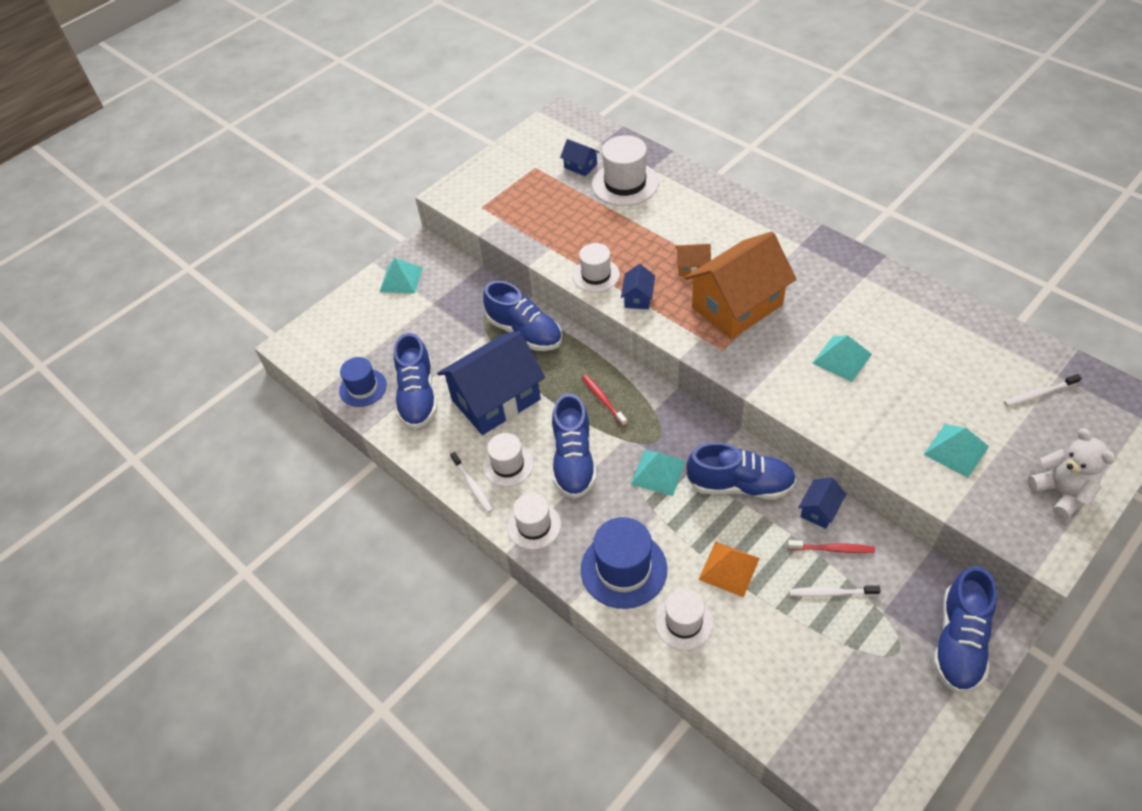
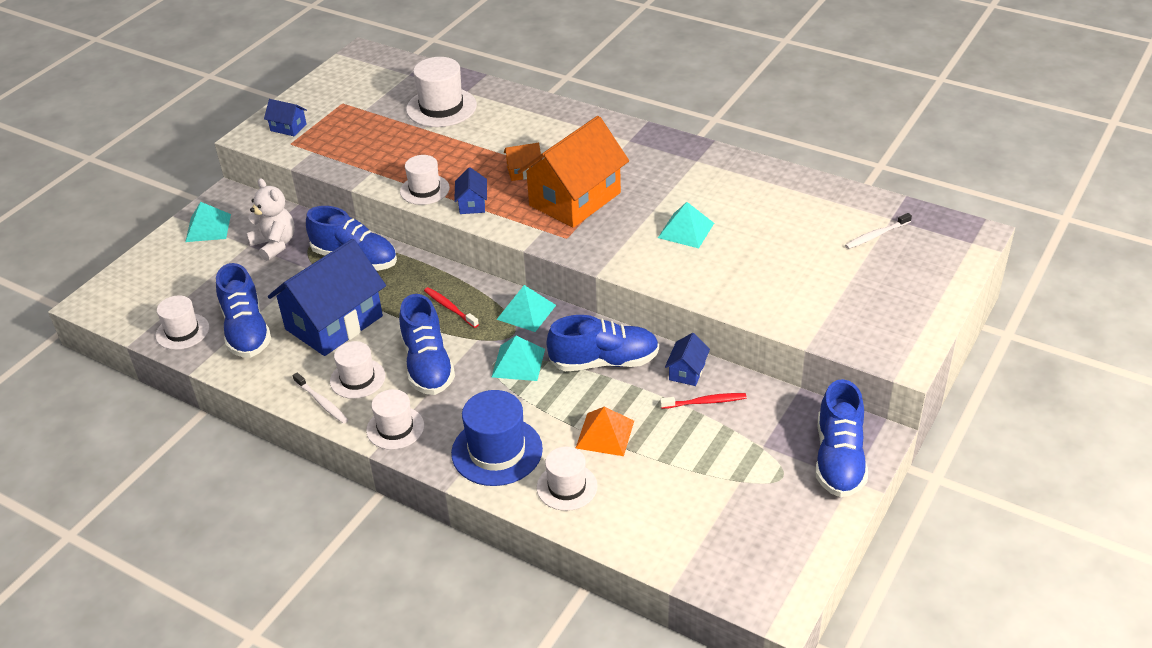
camera: 15 degrees left, 10 degrees down
(363, 388) = (182, 331): blue hat -> white hat
(580, 166) = (391, 97): blue house -> blue house (288, 127)
(831, 593) = (709, 439): white toothbrush -> none
(956, 450) = (806, 290): turquoise pyramid -> turquoise pyramid (526, 312)
(1061, 493) = (908, 311): white teddy bear -> white teddy bear (275, 244)

